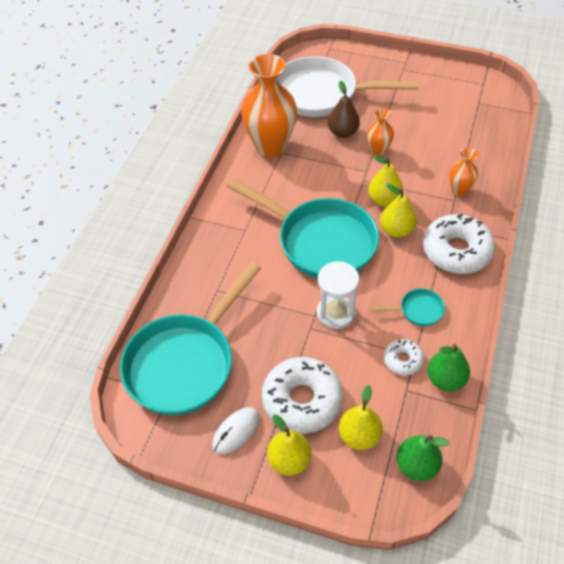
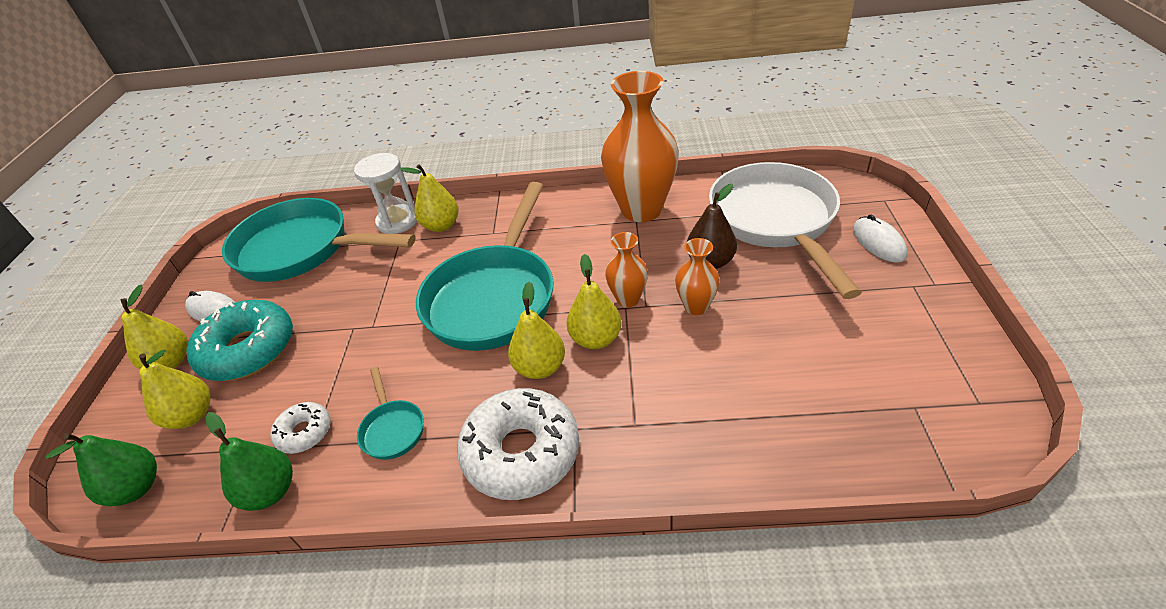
camera: 75 degrees right, 10 degrees down
(215, 260) = (441, 226): none -> yellow pear
(302, 400) = (248, 350): white donut -> turquoise donut
(335, 313) = (378, 344): white hourglass -> white hourglass (397, 221)
(364, 65) = (878, 242): none -> white mouse
(459, 190) = (661, 427): orange vase -> orange vase (628, 299)

